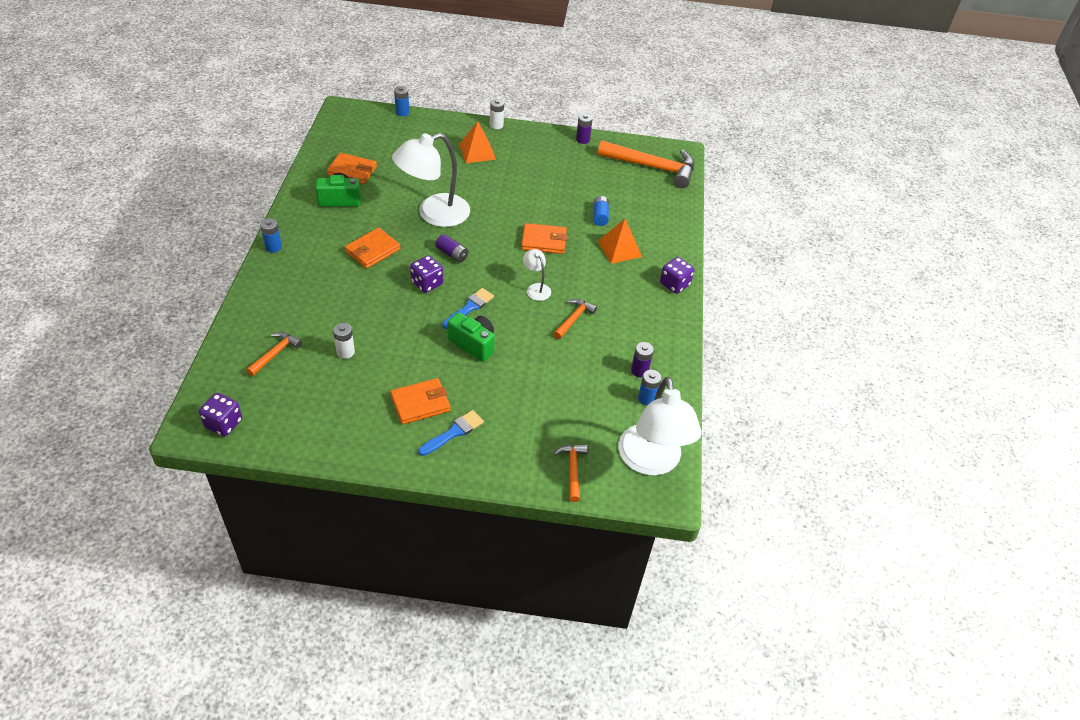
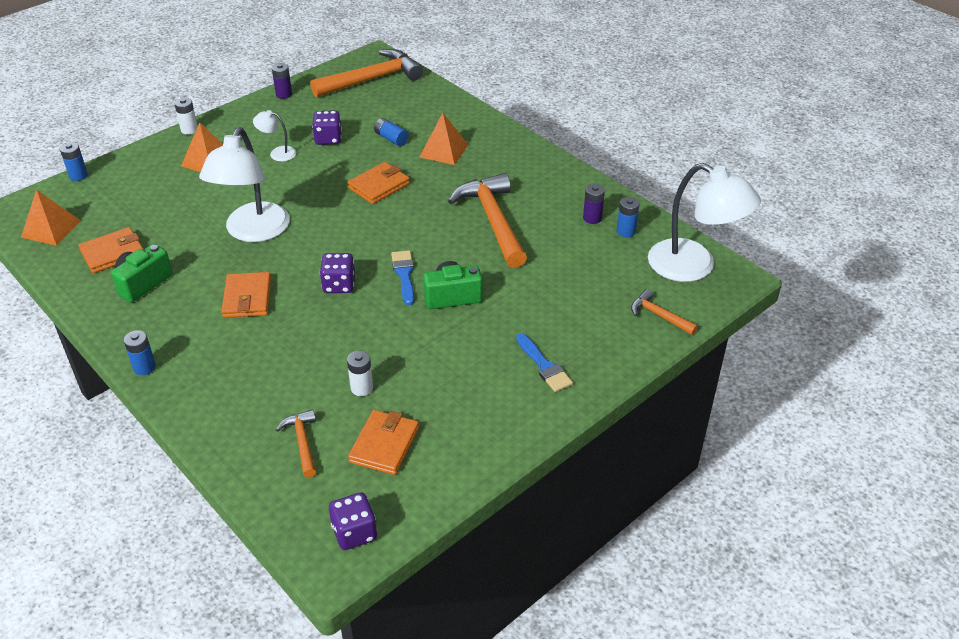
camera: 45 degrees left, 5 degrees down
(346, 134) = (51, 229): none -> orange pyramid
(420, 403) = (486, 370): orange wallet -> orange wallet (384, 445)
(452, 254) = (322, 249): purple battery -> none
(454, 432) = (544, 366): blue brush -> blue brush turned 150 degrees clockwise
(536, 288) = (430, 222): white lamp -> white lamp (277, 153)
(573, 319) = (493, 221): orange hammer -> orange hammer, size x2.05
(674, 284) = (520, 146): purple dice -> purple dice (328, 139)

